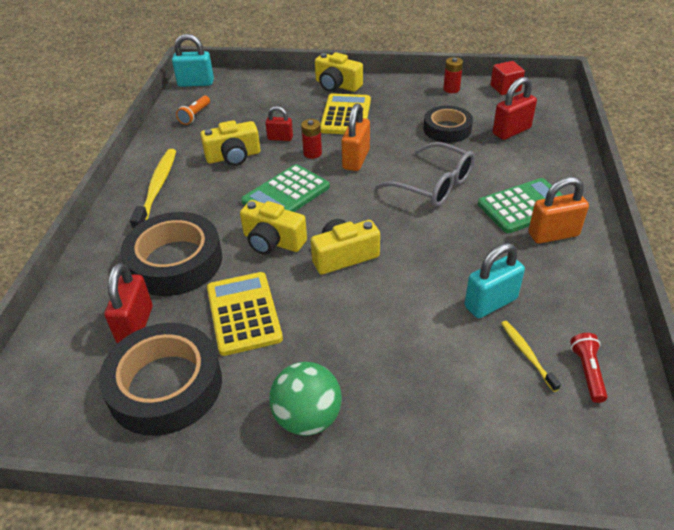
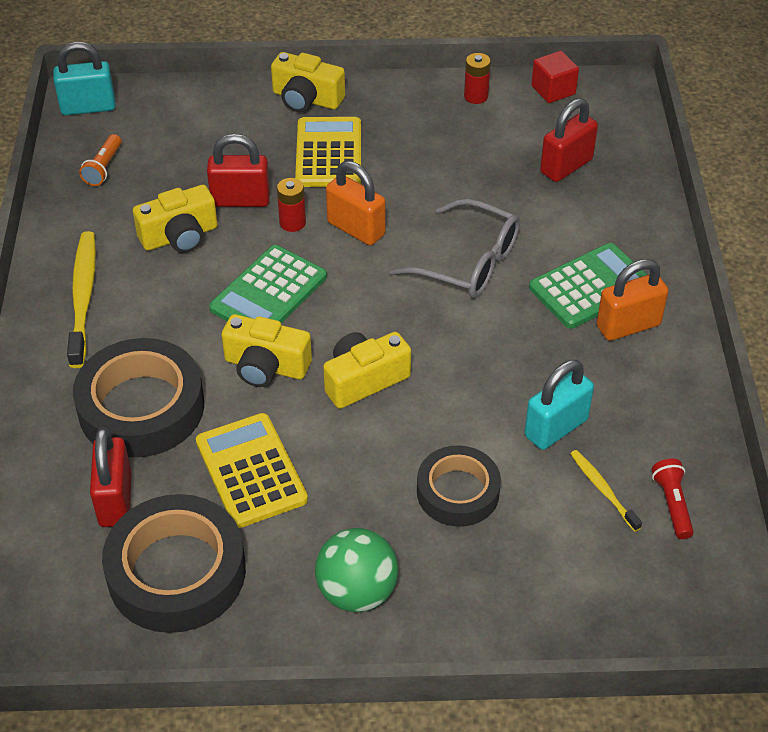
camera: 10 degrees left, 5 degrees up
(280, 138) = (240, 200): red padlock -> red padlock, size x1.61
(356, 159) = (356, 229): orange padlock -> orange padlock turned 60 degrees counterclockwise
(447, 129) = (477, 168): black tape -> black tape (458, 492)

